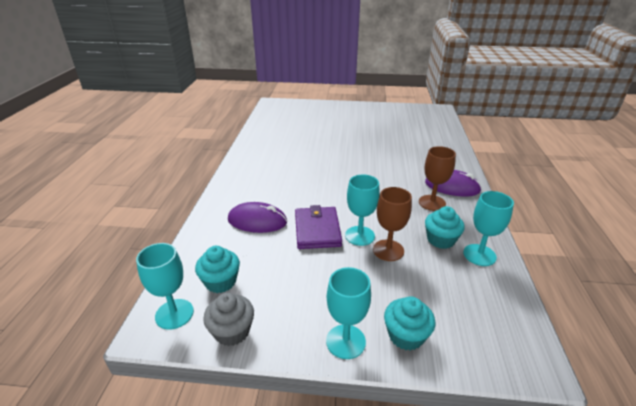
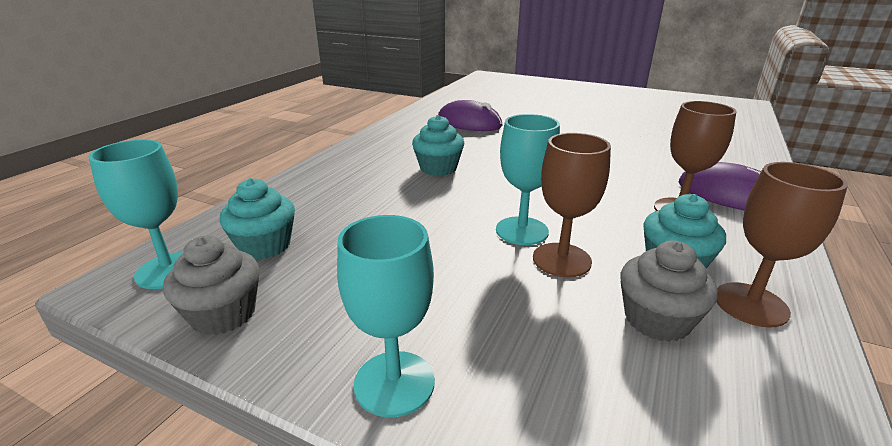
camera: 20 degrees right, 5 degrees down
(257, 221) = (375, 186): purple mouse -> purple mouse (469, 123)
(317, 230) = (456, 211): purple wallet -> none
(406, 335) = (521, 407): turquoise cupcake -> turquoise cupcake (438, 168)
(444, 274) = (656, 320): none -> grey cupcake
(479, 255) = (750, 304): turquoise goblet -> brown goblet

